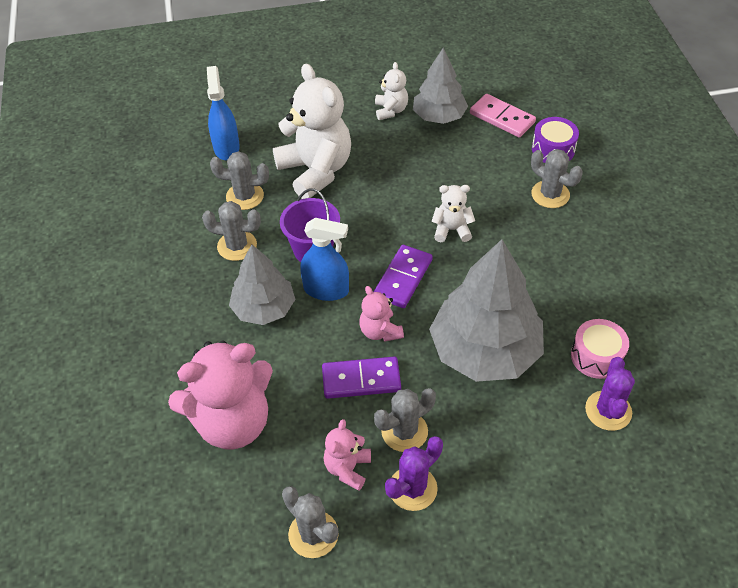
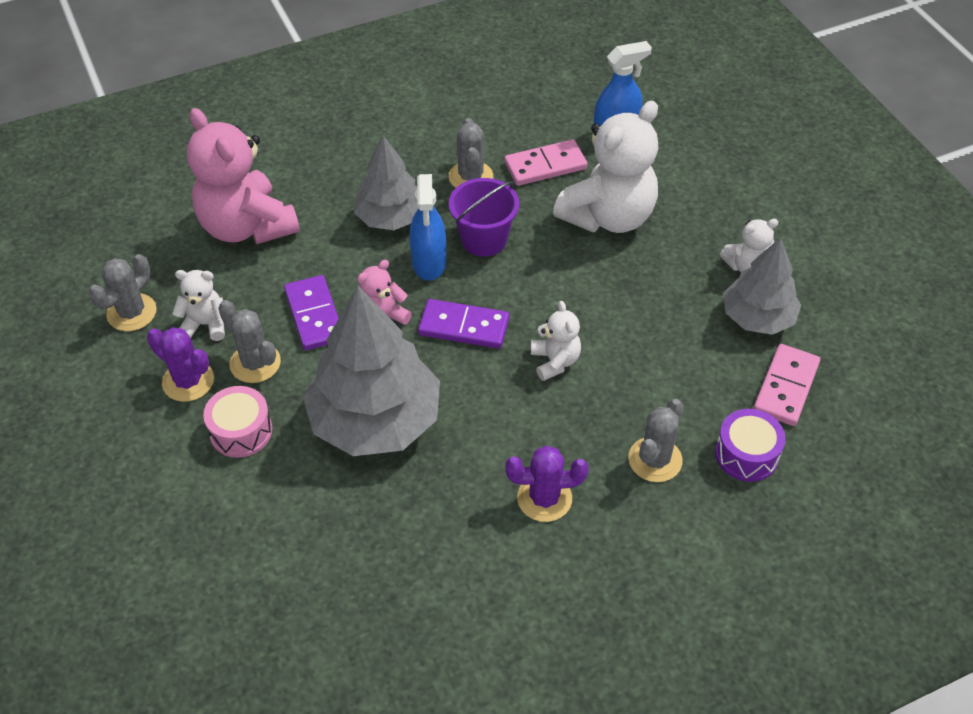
camera: 75 degrees right, 0 degrees up
(245, 196) = (545, 166): grey cactus -> pink domino
(347, 468) = (205, 324): pink teddy bear -> white teddy bear
(596, 356) = (390, 536): pink drum -> pink drum (241, 431)
(608, 411) = (312, 554): purple cactus -> purple cactus (544, 498)

